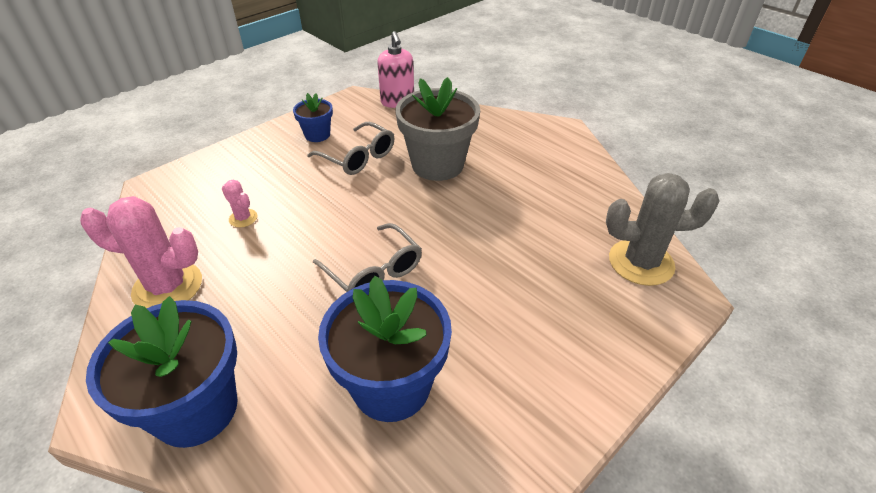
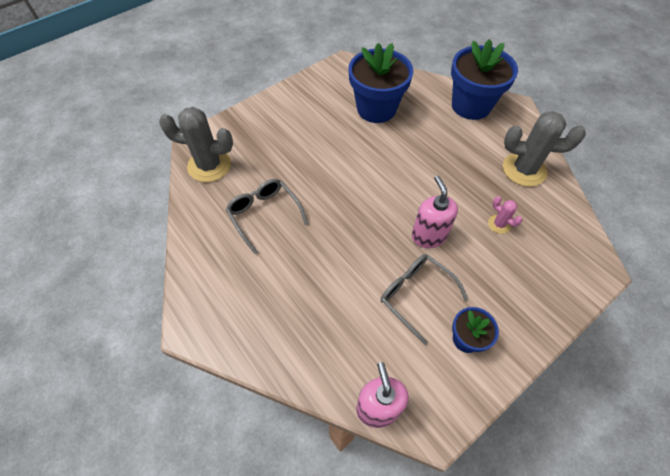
camera: 175 degrees left, 15 degrees up
(167, 287) = (524, 169): pink cactus -> grey cactus
(334, 202) = (428, 236): none -> pink soap dispenser
(373, 271) = (390, 172): grey glasses -> grey glasses (264, 215)
(437, 165) = (337, 277): grey flower pot -> none

